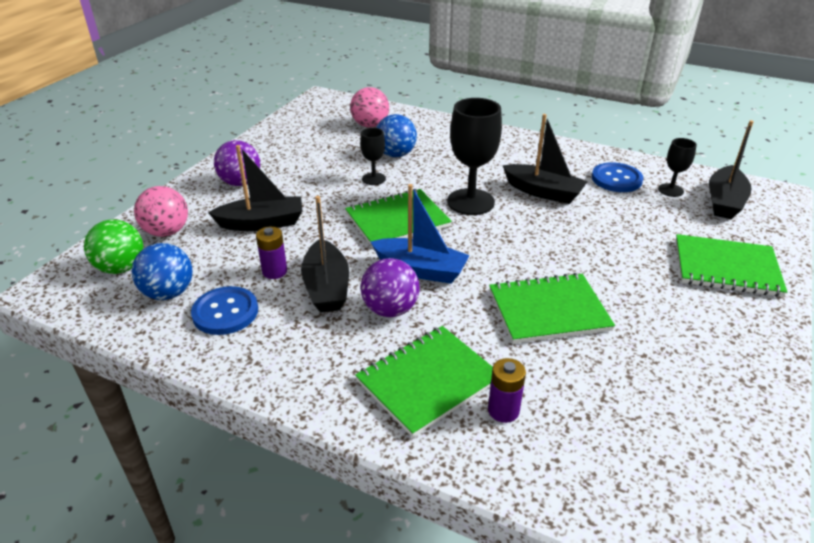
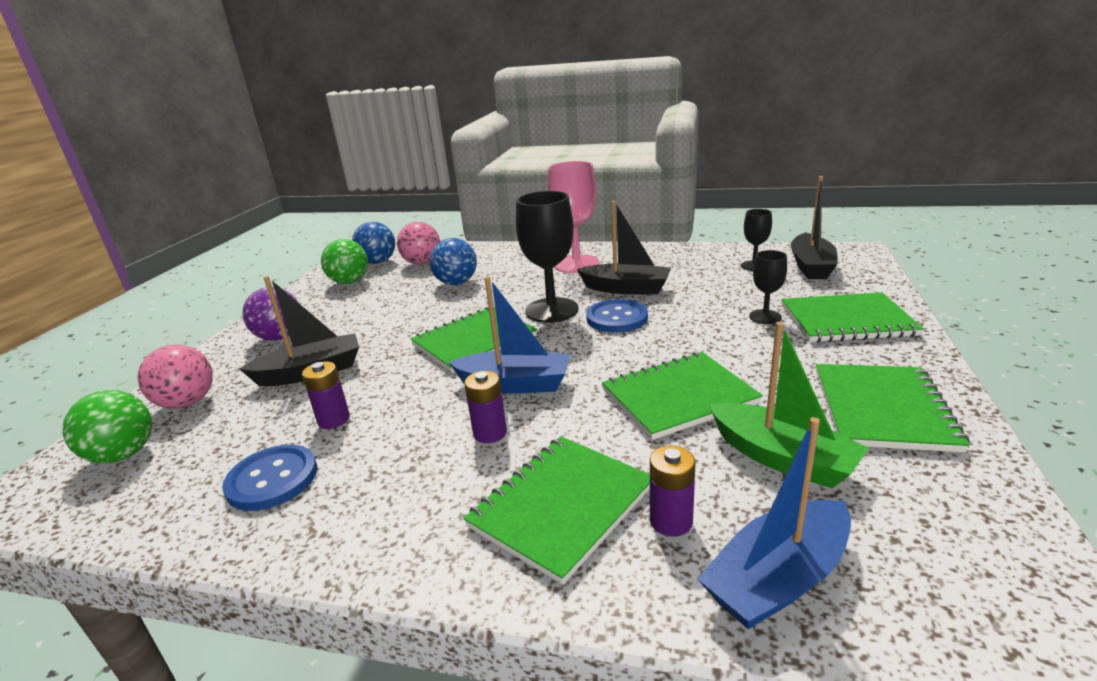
camera: 10 degrees left, 10 degrees down
(168, 293) = (191, 472): blue ball -> blue ball (378, 262)
(304, 134) = (350, 282): none -> green ball
(326, 287) = (404, 424): black boat -> none
(373, 179) = (437, 308): black goblet -> black goblet (765, 317)
(390, 309) = (490, 433): purple ball -> purple battery
(507, 155) = (576, 264): none -> pink goblet
(562, 469) = (778, 579): none -> blue boat
(608, 381) = (782, 458): none -> green boat
(616, 179) = (696, 266): blue button -> blue button (617, 318)
(711, 358) = (883, 409): none -> green notebook

